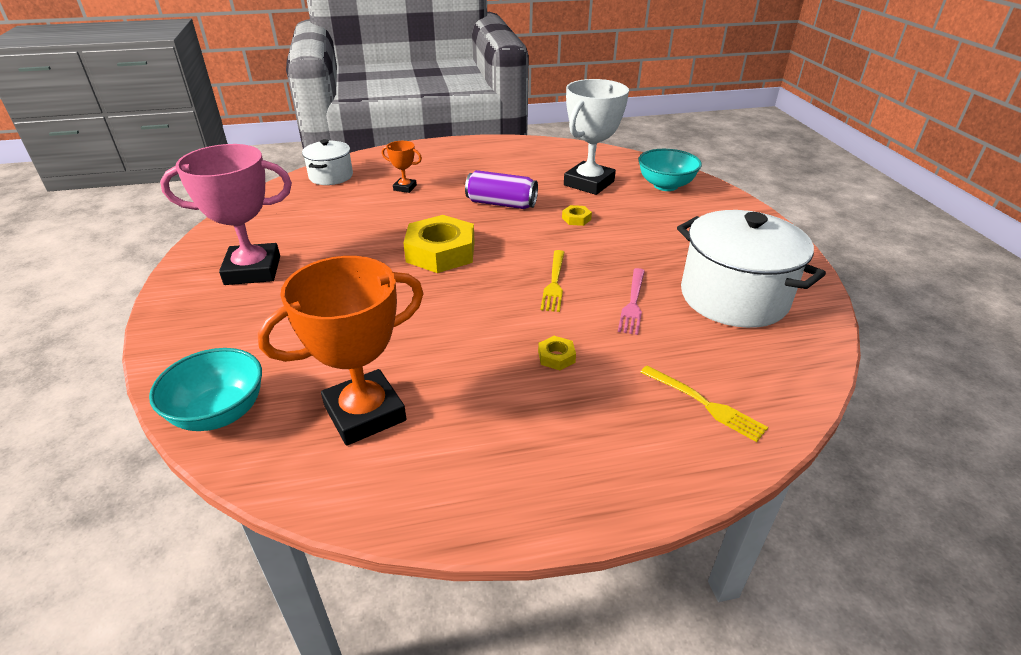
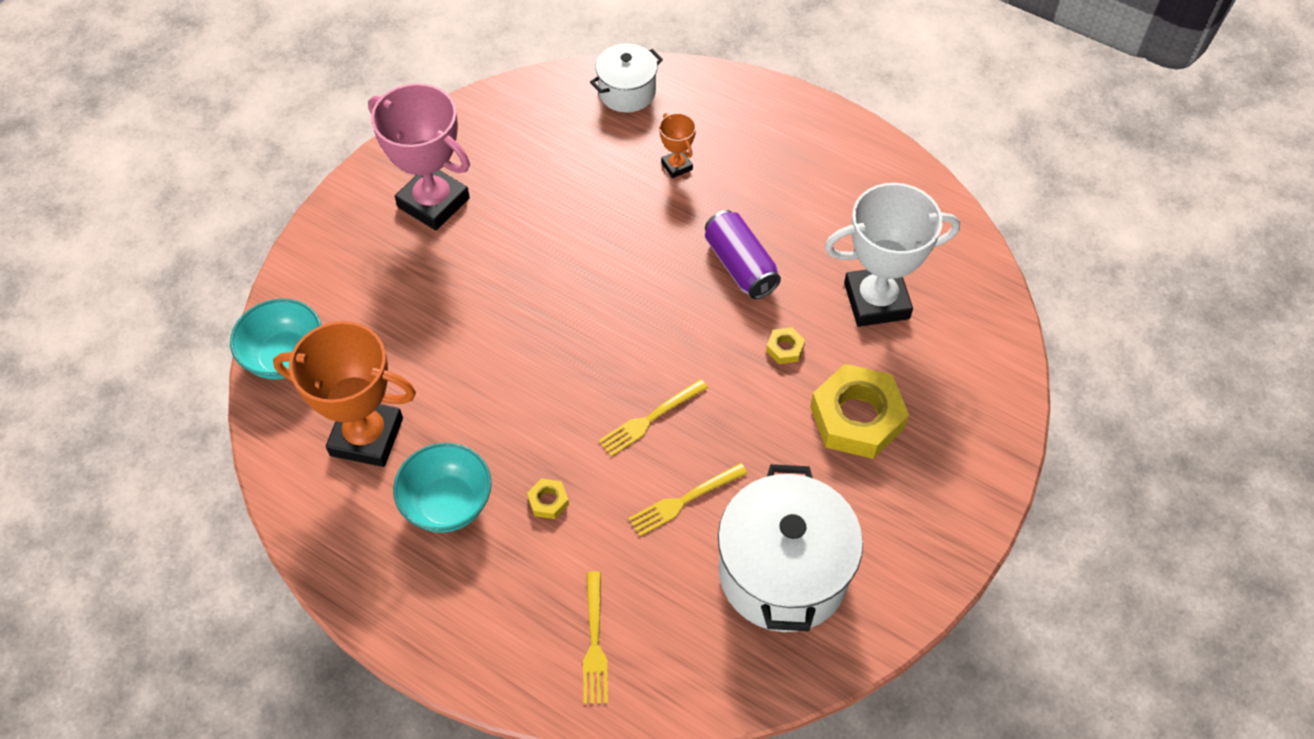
camera: 45 degrees right, 20 degrees up
(440, 252) = (602, 297): yellow nut -> yellow nut (857, 417)
(633, 303) = (684, 501): pink fork -> yellow fork
(665, 185) = (959, 371): turquoise bowl -> turquoise bowl (447, 504)

